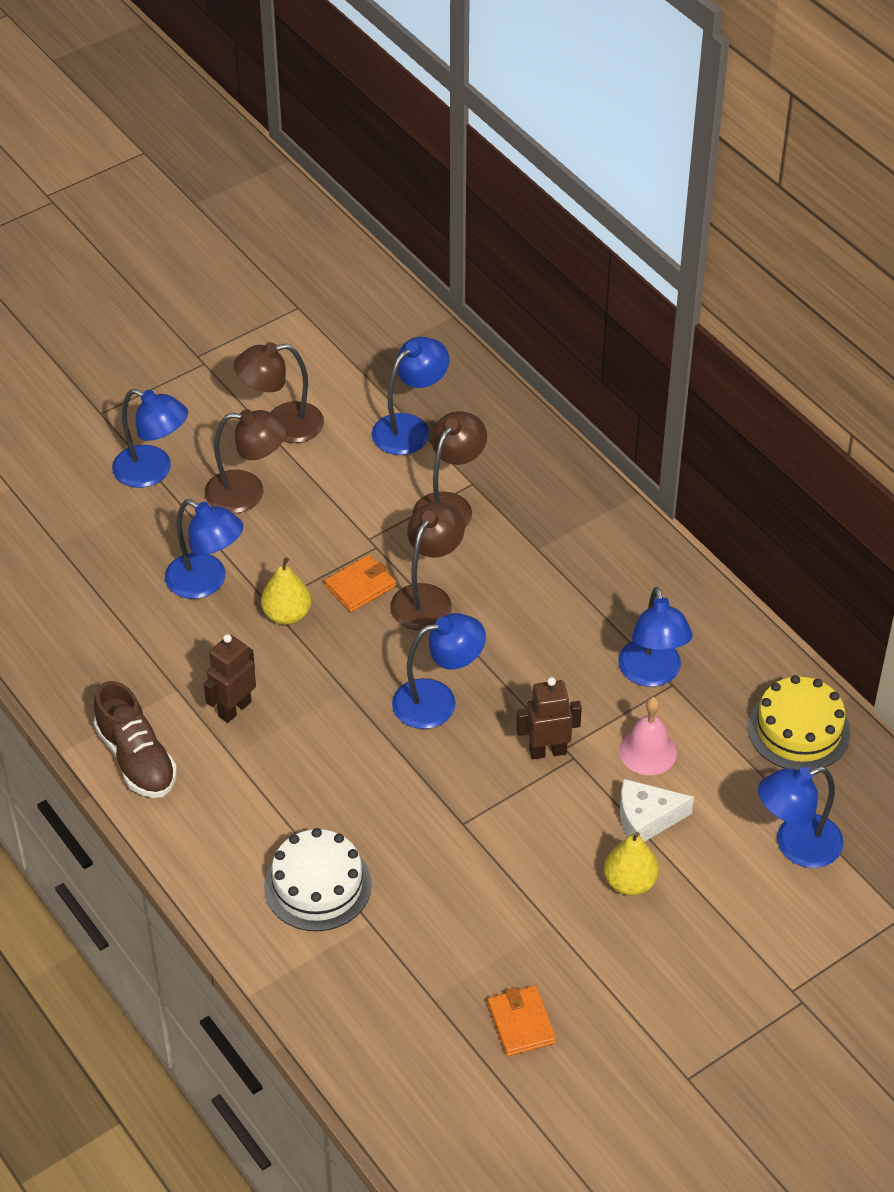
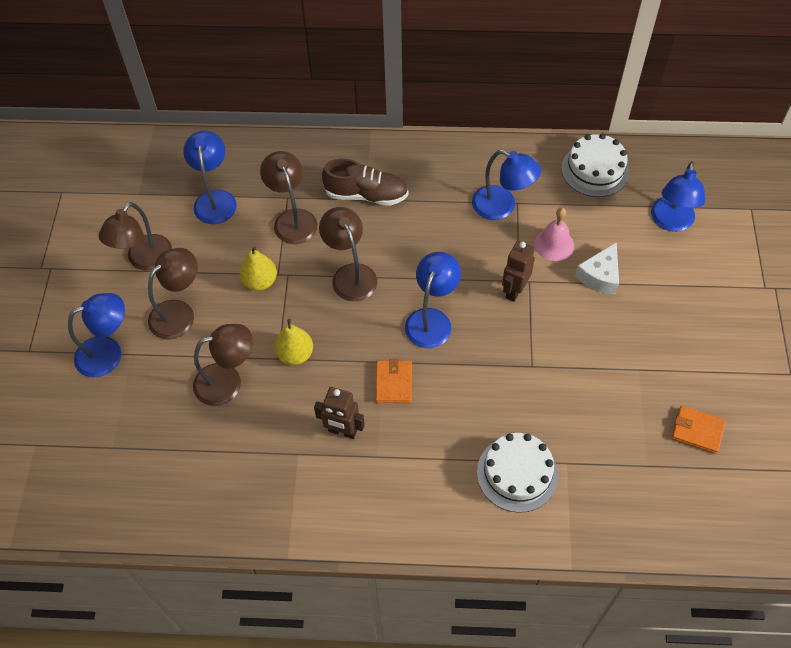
camera: 50 degrees left, 10 degrees up
(136, 759) = (333, 514): brown shoe -> brown shoe (366, 195)
(206, 582) = (228, 381): blue lamp -> brown lamp
(234, 709) = (342, 431): brown robot -> brown robot turned 60 degrees counterclockwise
(360, 586) = (309, 302): orange wallet -> orange wallet (393, 383)
(630, 882) = (638, 312): yellow pear -> yellow pear (260, 281)
(798, 730) = (595, 170): yellow cake -> white cake

